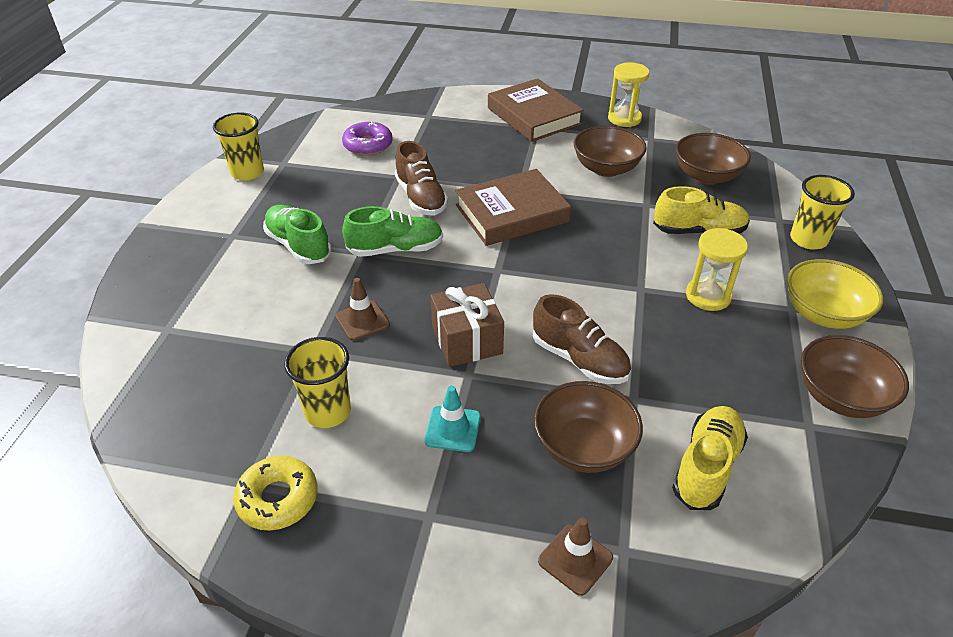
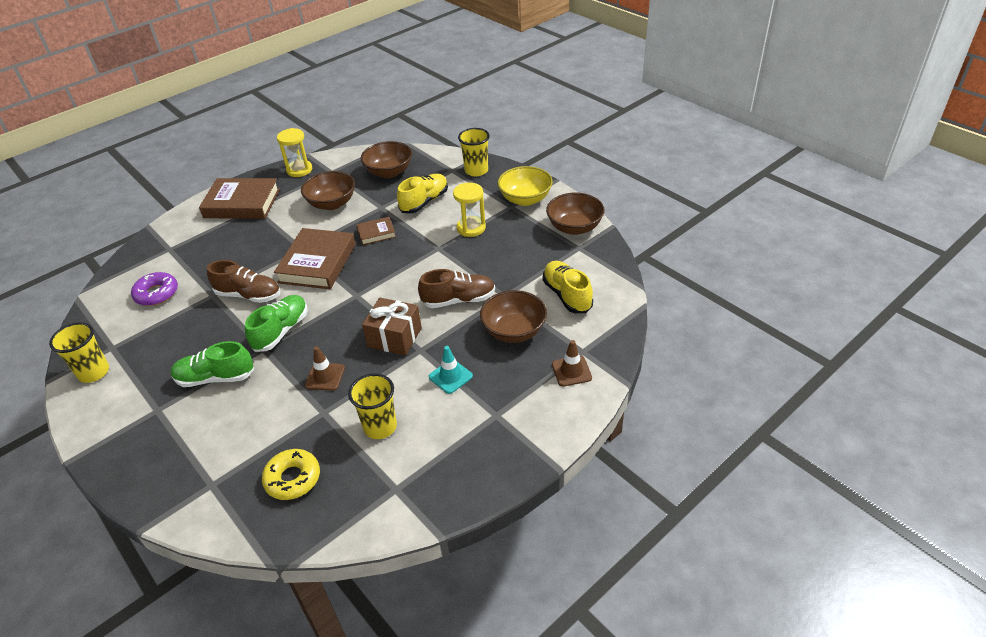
camera: 50 degrees left, 0 degrees up
(278, 499) = (420, 478): yellow donut -> yellow donut (293, 478)
(603, 226) = (376, 233): none -> brown book

